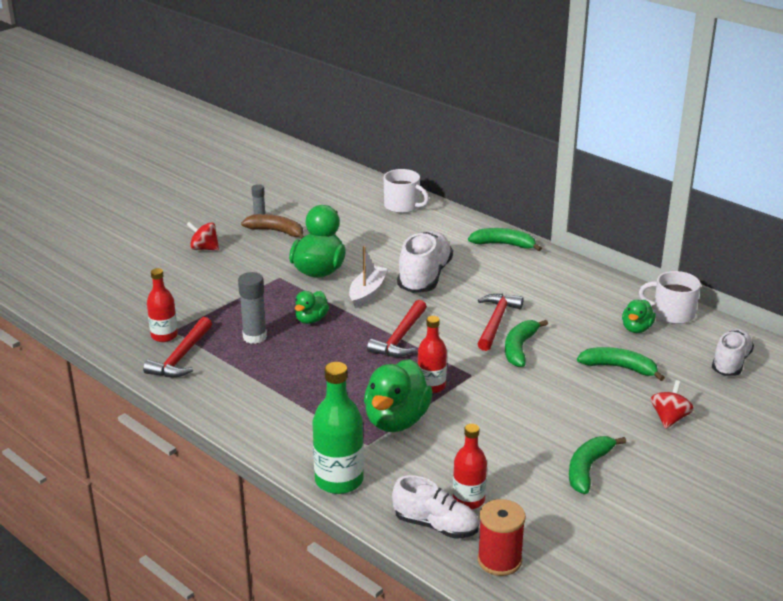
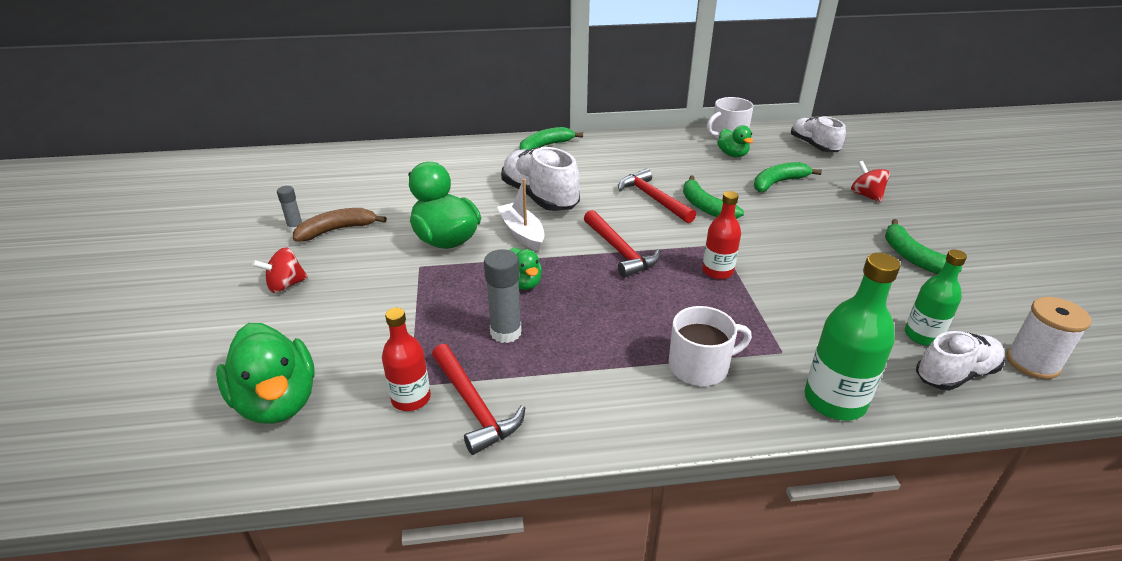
camera: 50 degrees left, 5 degrees up
(396, 420) = (756, 315): green duck -> green duck (277, 402)
(402, 206) = (414, 156): white mug -> white mug (700, 366)
(468, 500) = (922, 336): red bottle -> green bottle
(499, 560) = (1032, 363): red spool -> white spool

